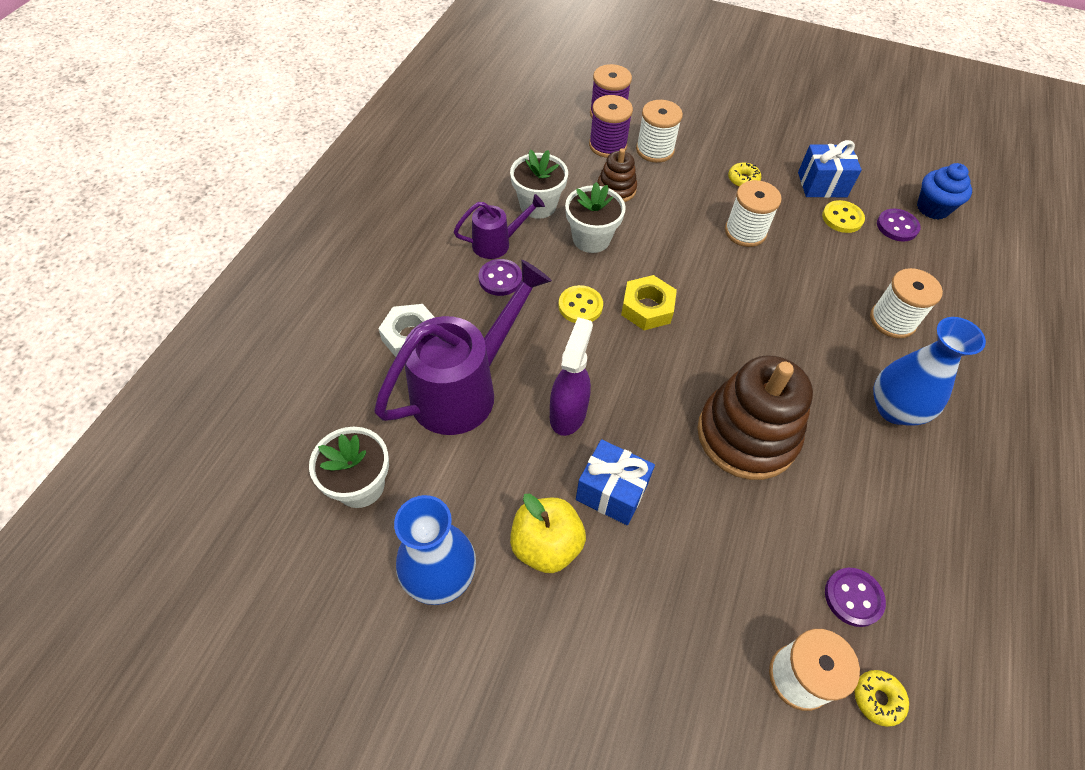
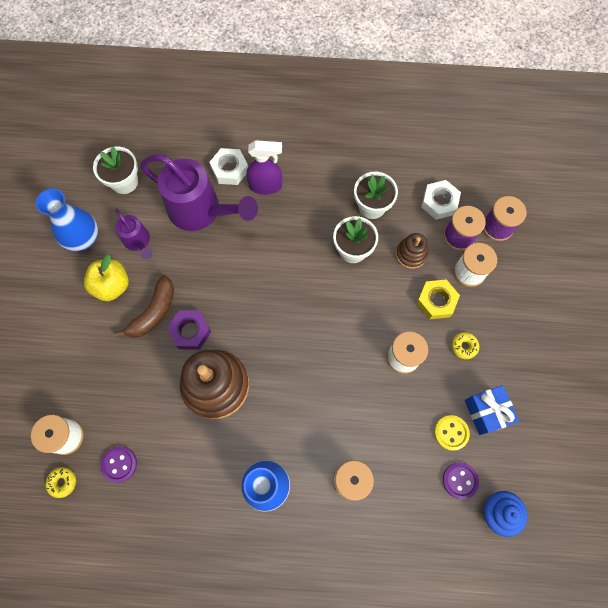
camera: 75 degrees right, 15 degrees up
(497, 243) = (325, 192): purple watering can -> purple watering can (138, 242)
(500, 279) = (294, 203): purple button -> none
(558, 148) = (439, 202): none -> white nut
(568, 413) = (201, 274): purple spray bottle -> purple spray bottle (266, 186)
(580, 306) = (288, 259): yellow button -> none
(611, 492) = (153, 312): blue gift -> brown banana
(647, 308) = (301, 302): yellow nut -> yellow nut (436, 301)
(656, 448) = (190, 331): none -> purple nut

